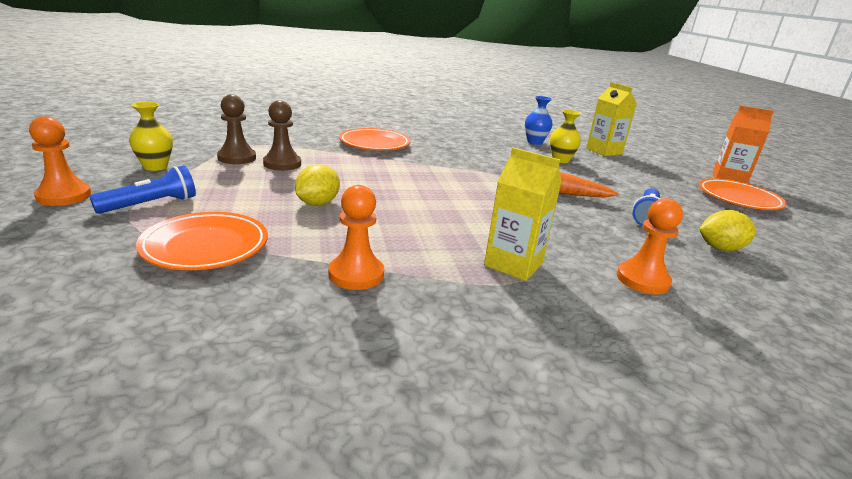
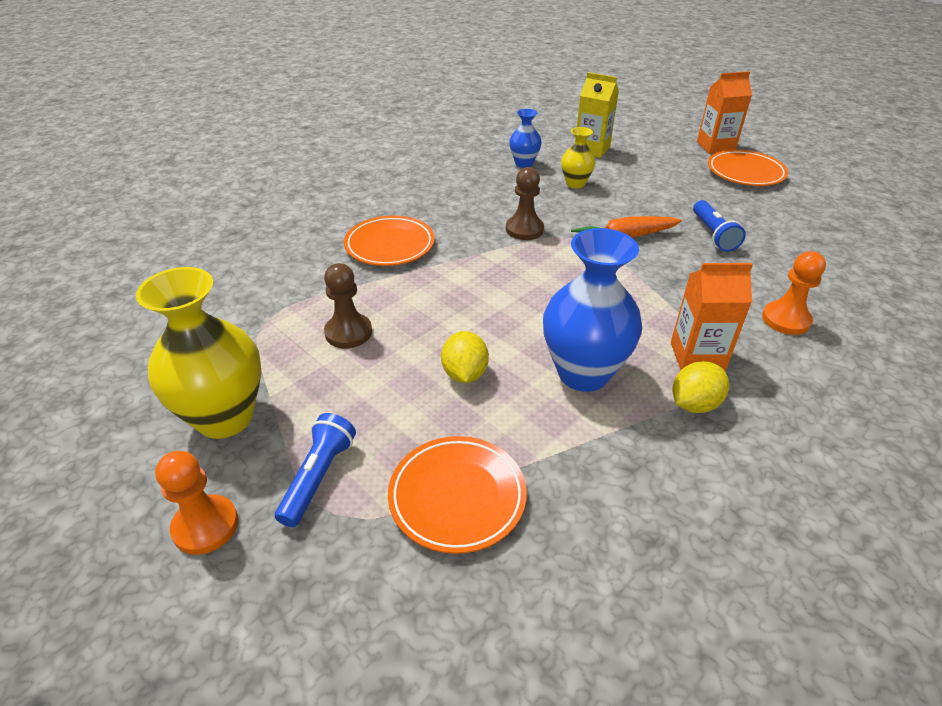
camera: 30 degrees left, 15 degrees up
(155, 167) = (225, 417): yellow vase -> yellow vase, size x1.90
(237, 158) = (288, 350): brown pawn -> brown pawn (524, 229)
(356, 274) = (613, 445): orange pawn -> none
(401, 235) = (583, 373): none -> blue vase
(513, 264) = (697, 356): yellow carton -> orange carton
(720, 248) = (791, 249): yellow lemon -> yellow lemon (694, 404)

